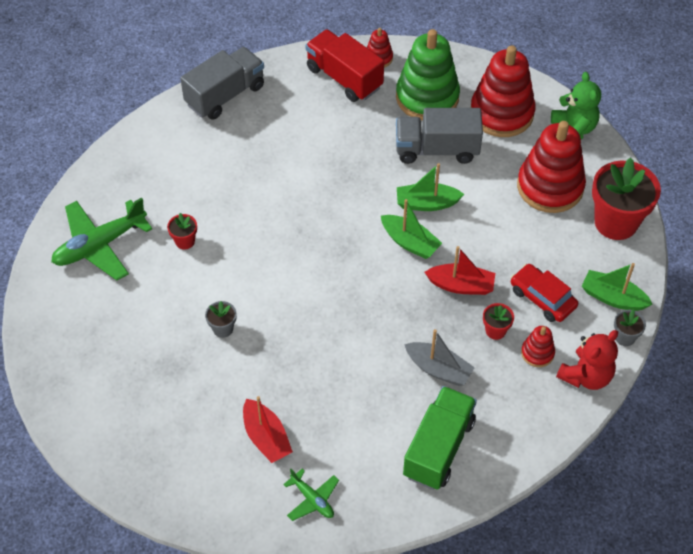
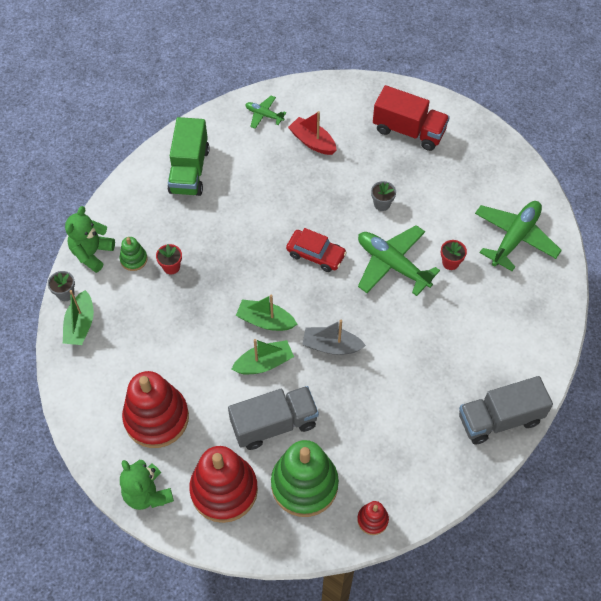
camera: 160 degrees right, 5 degrees up
(225, 95) = (499, 419): grey truck -> grey truck turned 45 degrees clockwise
(247, 258) = (392, 264): none -> green plane
(344, 78) = (396, 480): red truck -> red truck (408, 131)
(438, 369) = (207, 224): grey boat -> grey boat (331, 346)
(461, 285) = (210, 296): red boat -> none
(537, 353) = (134, 259): red stacking toy -> green stacking toy
(542, 298) = (140, 306): red car -> red car (316, 254)
(586, 376) = (92, 253): red teddy bear -> green teddy bear
(613, 297) = (80, 325): green boat -> green boat turned 90 degrees clockwise
(616, 222) = (88, 399): red flower pot -> none

